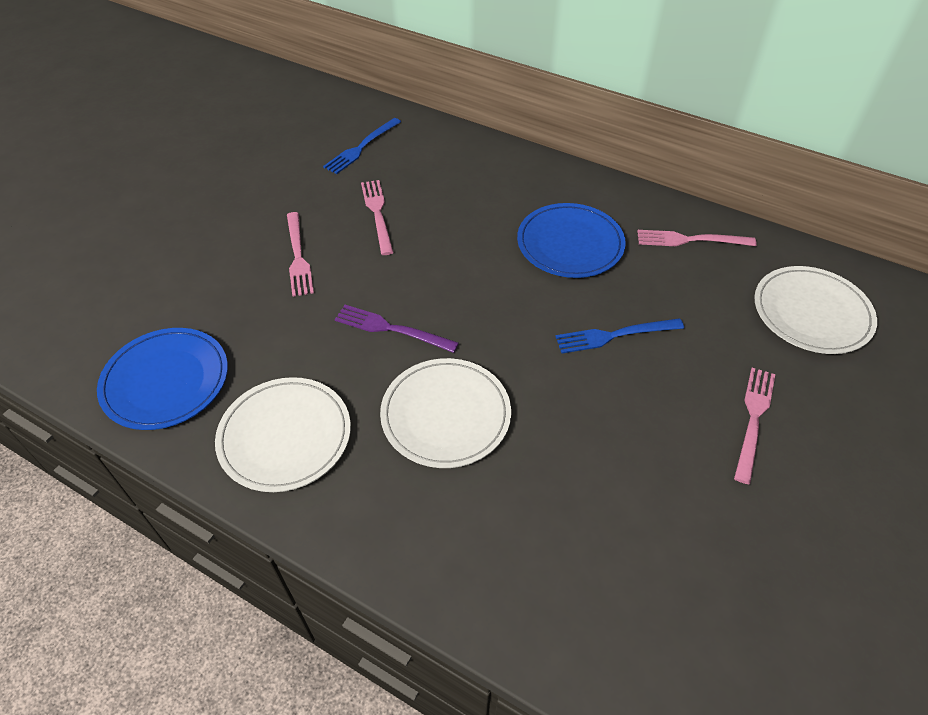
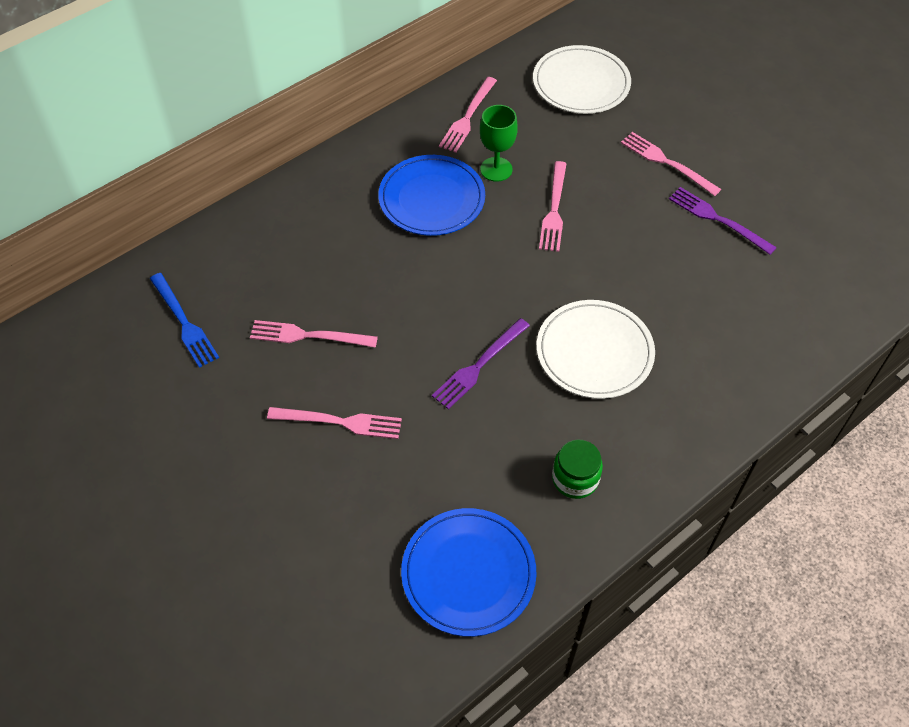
camera: 70 degrees left, 5 degrees up
(285, 436) = (575, 479): white plate -> green jar
(614, 335) = (554, 210): blue fork -> pink fork
(637, 278) = (496, 169): none -> green goblet
(700, 491) = (717, 219): none -> purple fork

